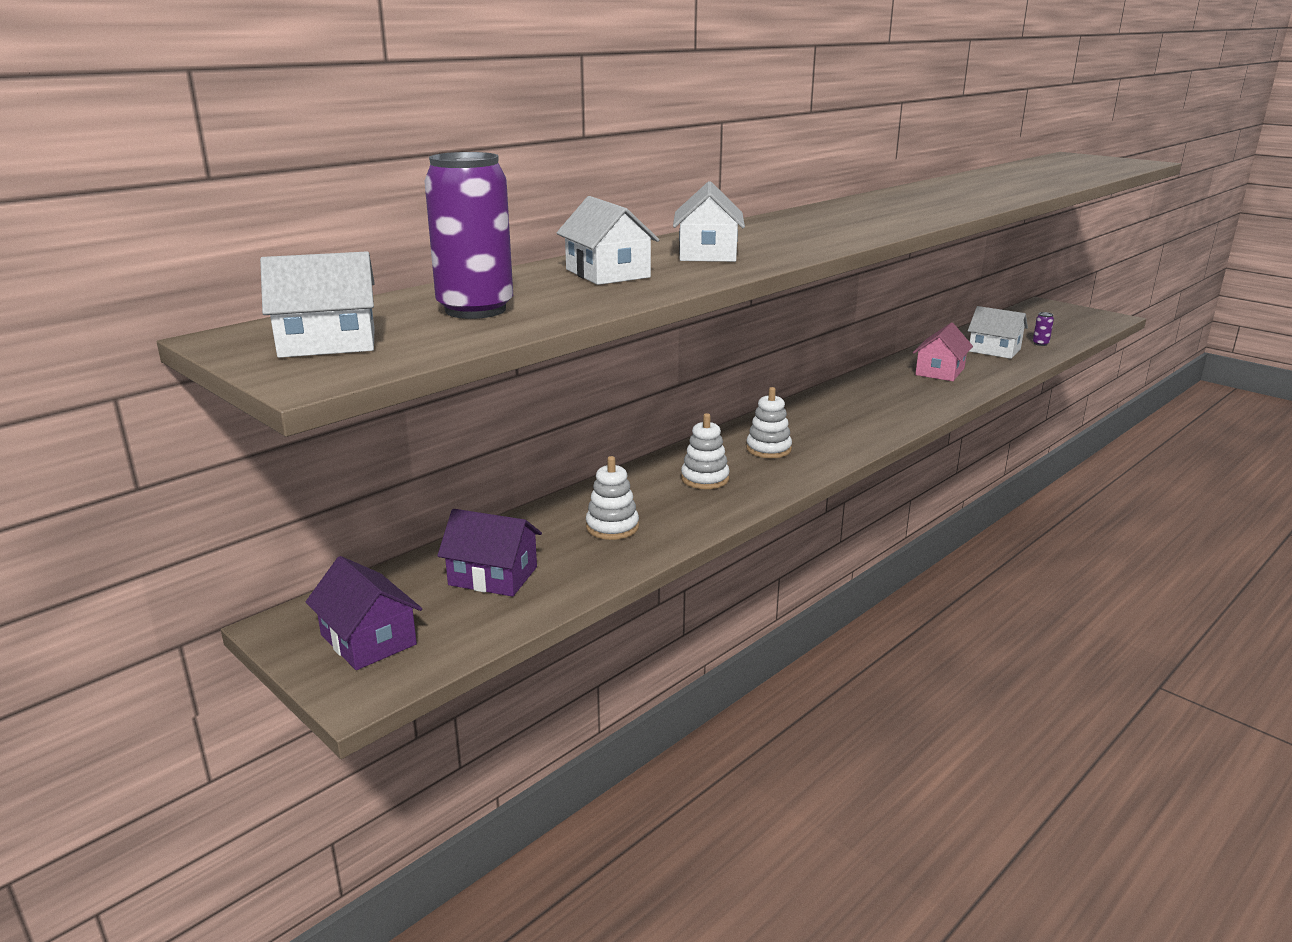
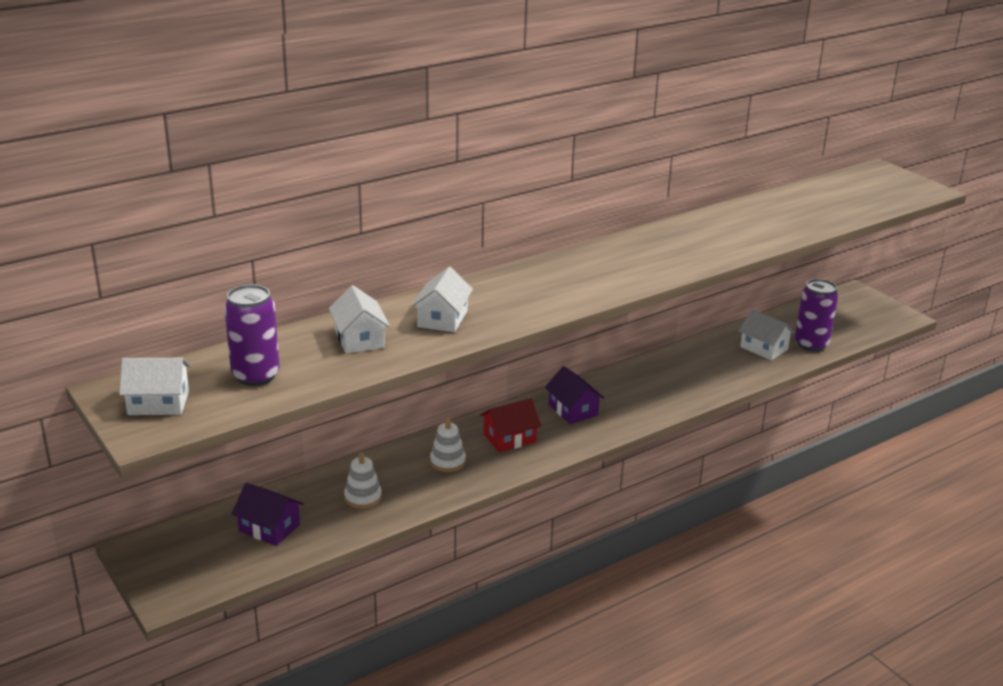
camera: 10 degrees right, 5 degrees up
(368, 640) = (179, 566): purple house -> purple house (573, 410)
(768, 449) = (509, 438): white stacking toy -> red house
(939, 371) = (698, 369): pink house -> none
(1040, 344) = (811, 344): purple can -> purple can, size x2.46

